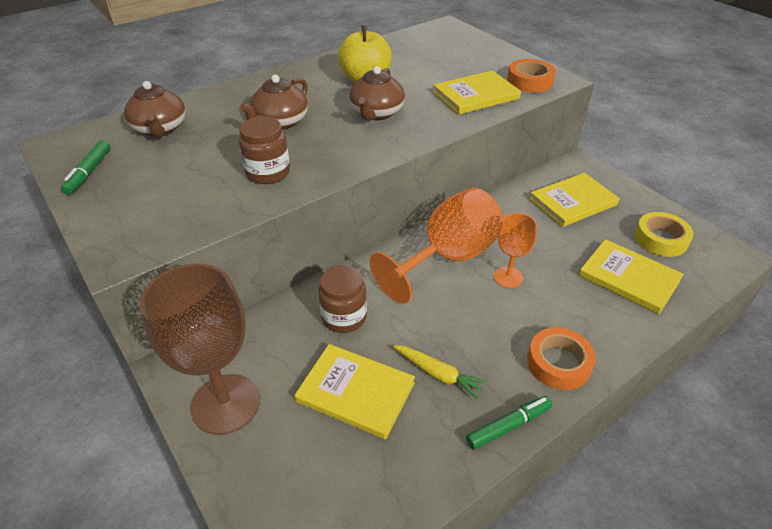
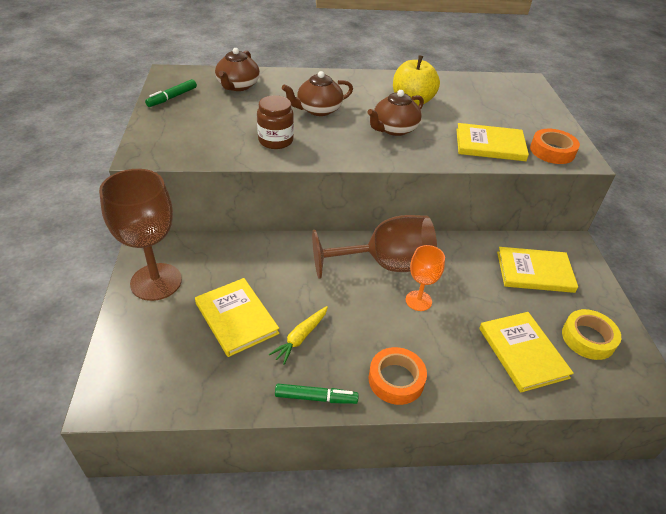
camera: 30 degrees right, 0 degrees up
(344, 317) = (273, 267): brown jar -> none
(438, 374) = (300, 338): yellow carrot -> yellow carrot turned 60 degrees clockwise
(448, 258) = (385, 265): orange goblet -> brown goblet

